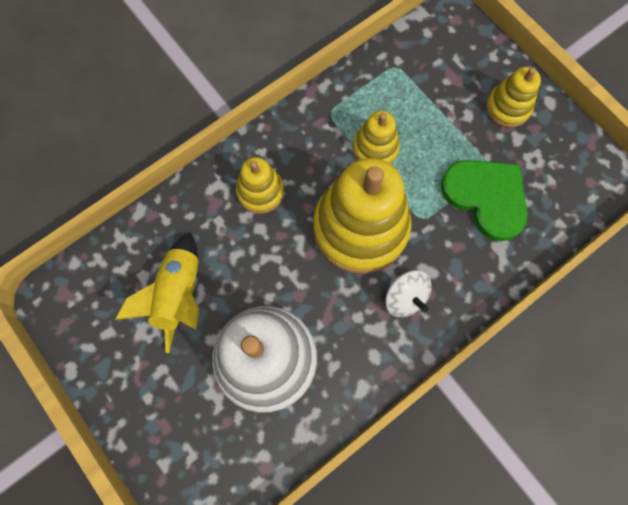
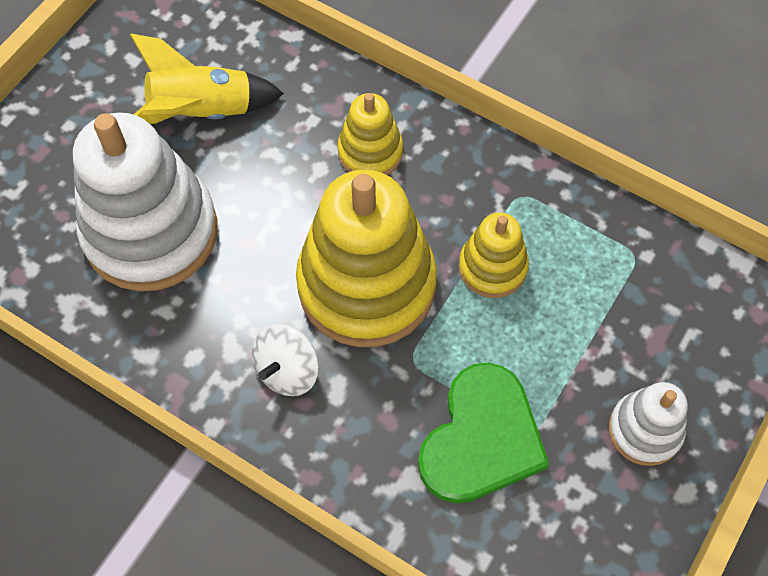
camera: 70 degrees right, 10 degrees down
(508, 107) = (645, 430): yellow stacking toy -> white stacking toy

